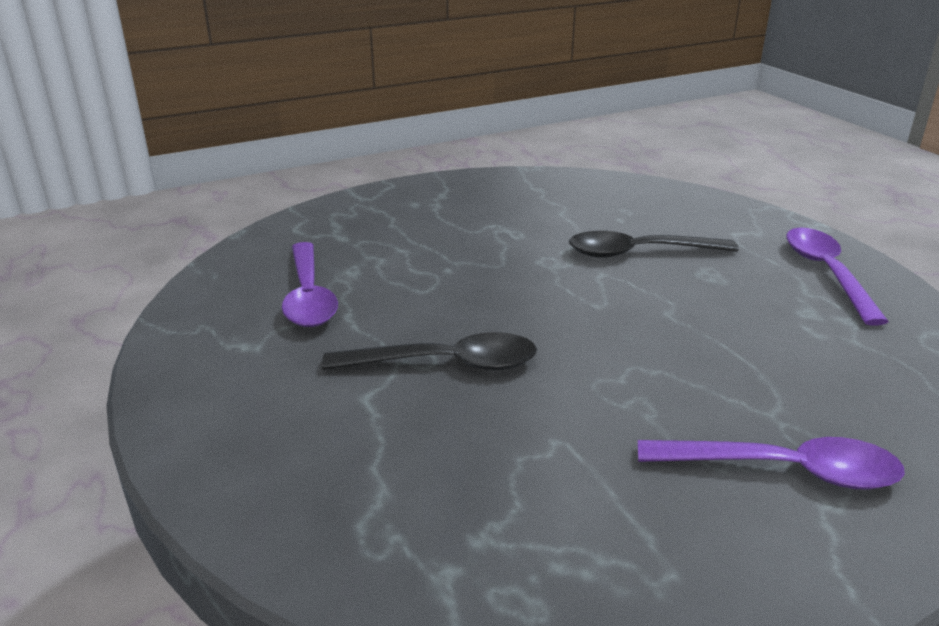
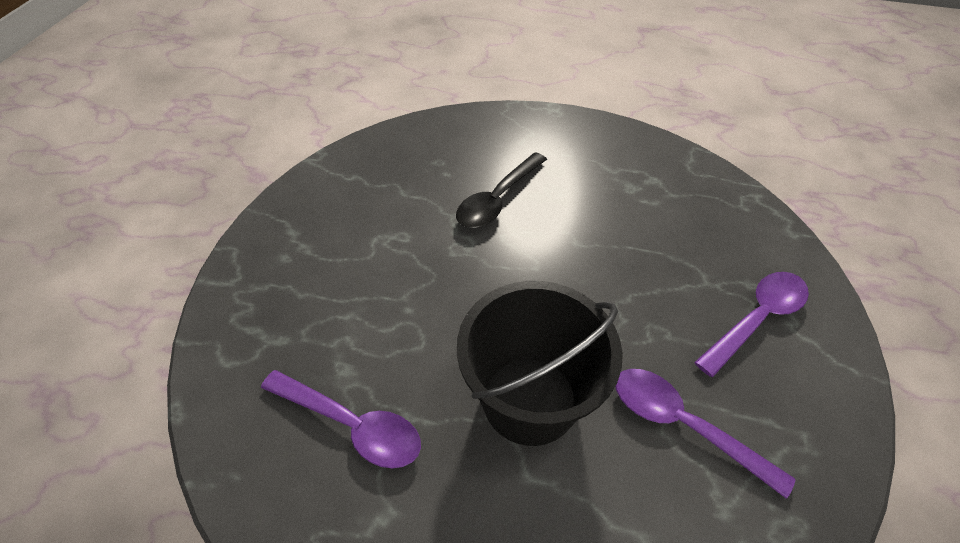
camera: 50 degrees left, 20 degrees up
(445, 364) = (529, 400): black spoon -> black bucket
(827, 273) = (602, 147): purple spoon -> purple spoon (684, 425)

